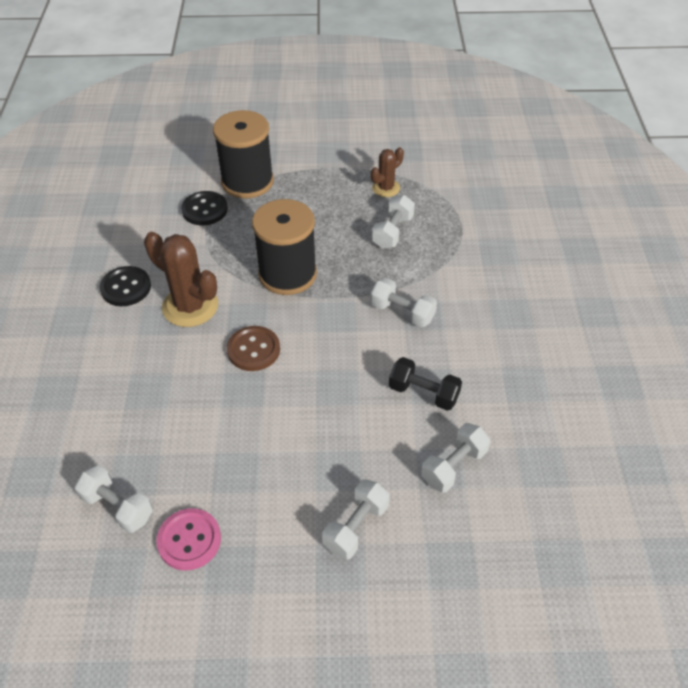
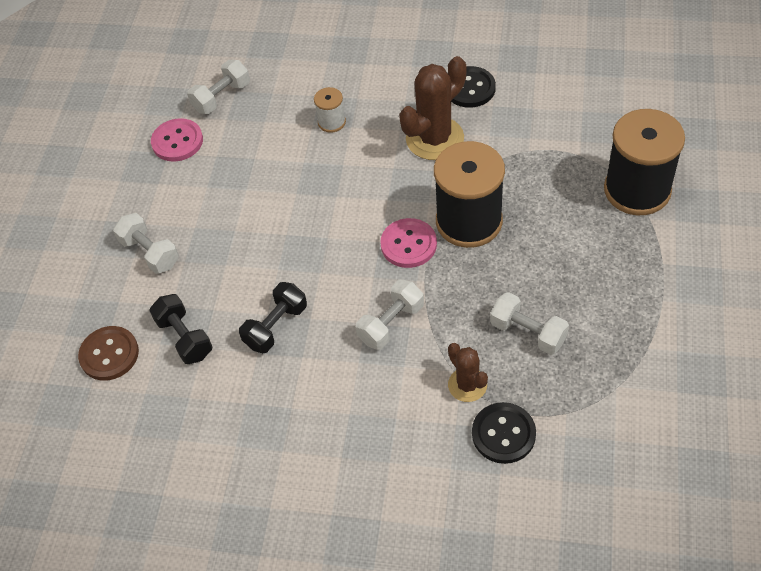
camera: 105 degrees right, 5 degrees up
(164, 391) = (331, 122): none -> white spool
(205, 210) = (586, 149): black button -> black button (503, 434)
(253, 350) = (366, 188): brown button -> brown button (109, 354)
(317, 311) = (408, 244): none -> pink button
(386, 188) = (616, 337): brown cactus -> brown cactus (467, 385)
(453, 466) = (184, 338): white dumbbell -> black dumbbell

